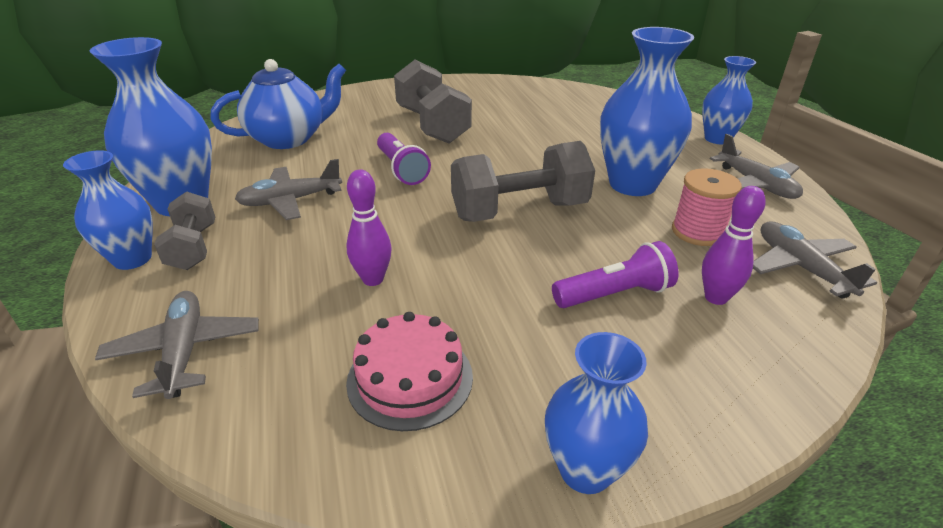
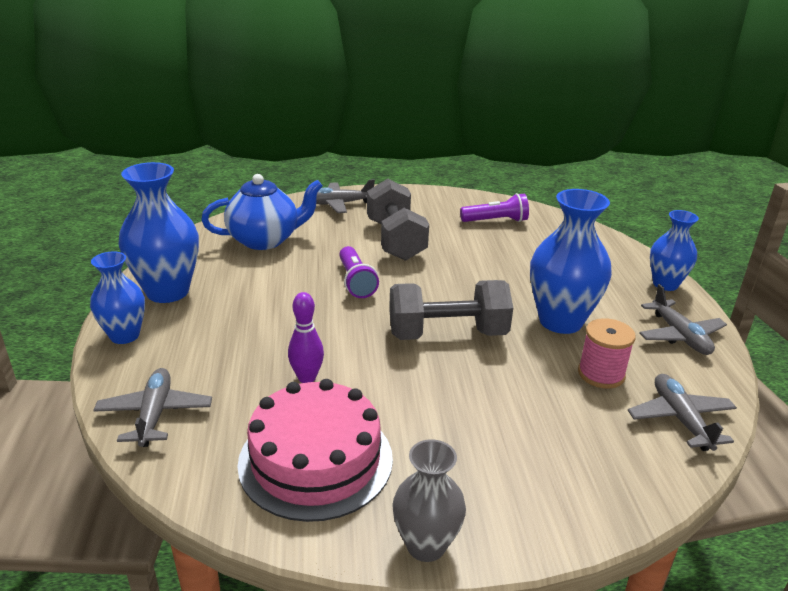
camera: 10 degrees right, 5 degrees down
(193, 248) = (171, 332): grey dumbbell -> none
(290, 201) = (255, 300): grey plane -> grey plane (339, 204)
(410, 378) = (316, 460): pink cake -> pink cake, size x1.58
(585, 470) = (426, 545): blue vase -> grey vase
(615, 294) = (502, 419): purple flashlight -> purple flashlight (496, 221)
(716, 297) = (589, 434): purple bowling pin -> none

